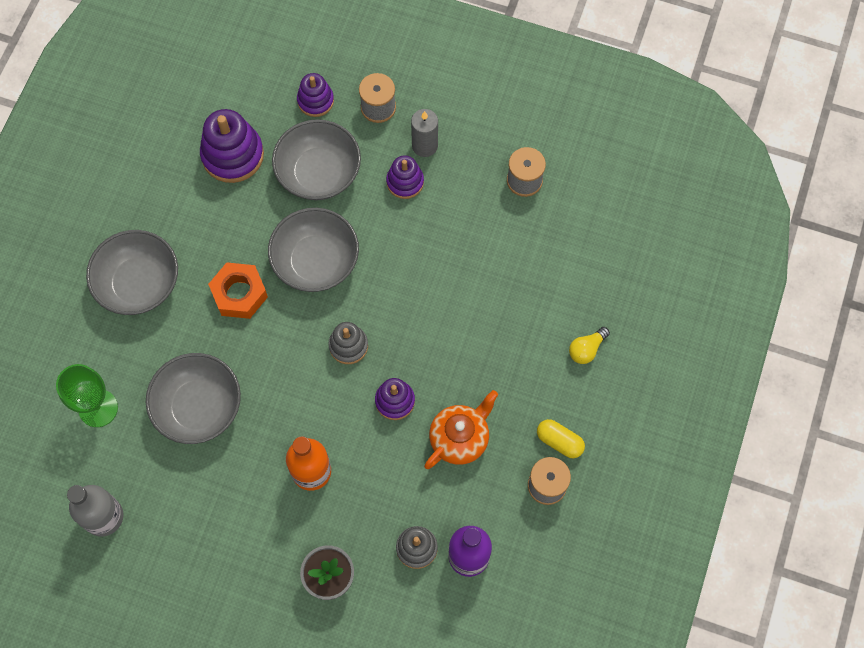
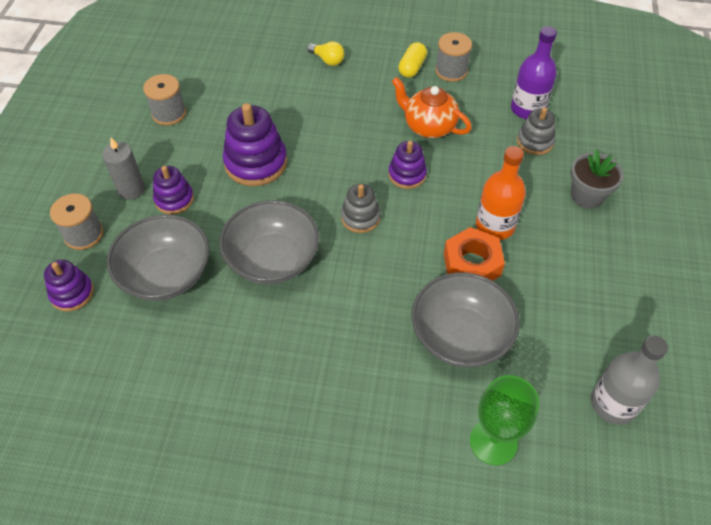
camera: 100 degrees left, 15 degrees down
(139, 283) = (326, 433): grey bowl -> none
(233, 155) = (144, 365): purple stacking toy -> purple stacking toy (256, 163)
(239, 294) = (321, 323): orange nut -> orange nut (472, 264)

